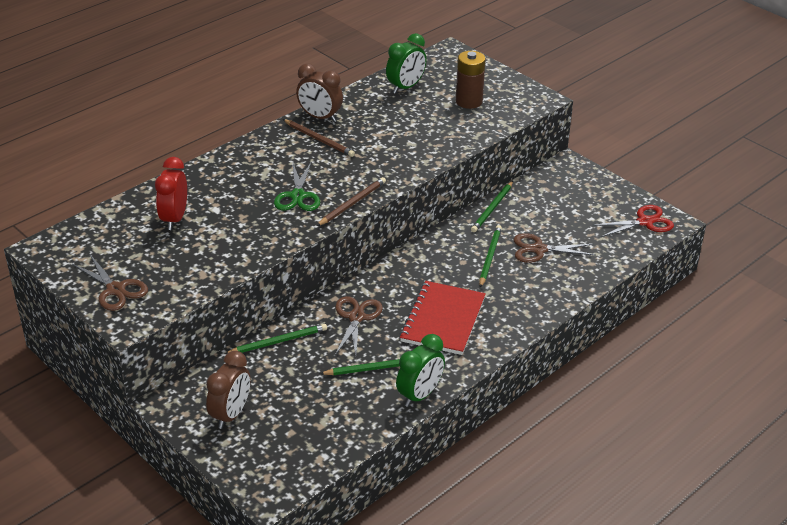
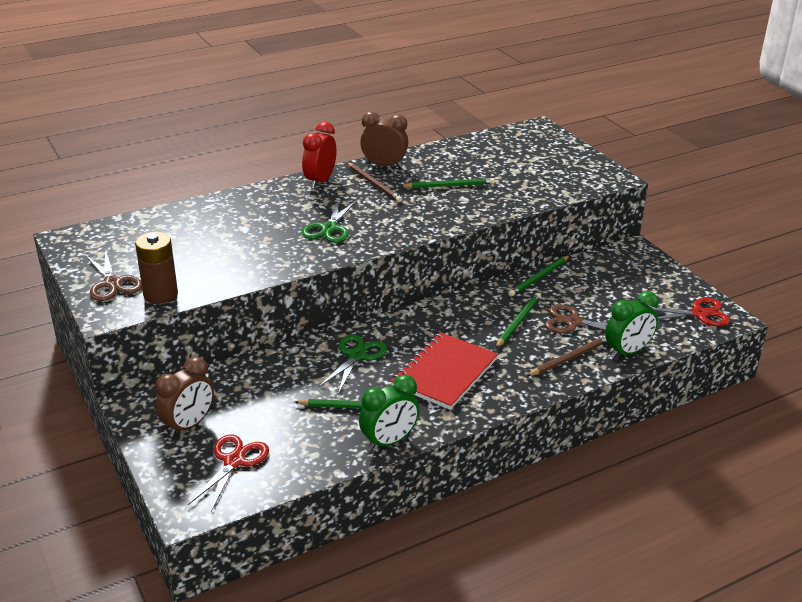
camera: 15 degrees right, 5 degrees down
(174, 219) = (201, 231): red clock -> red clock (320, 181)
(278, 341) = (268, 365): green pencil -> green pencil (449, 186)
(289, 440) = (234, 461): none -> red scissors
(320, 117) = (384, 165): brown clock -> brown clock turned 150 degrees clockwise
(352, 203) = (380, 242): brown pencil -> brown pencil (569, 358)
(356, 317) = (356, 356): brown scissors -> green scissors
(405, 87) = (480, 151): green clock -> green clock (627, 352)
(469, 101) = (538, 171): brown battery -> brown battery (160, 294)

